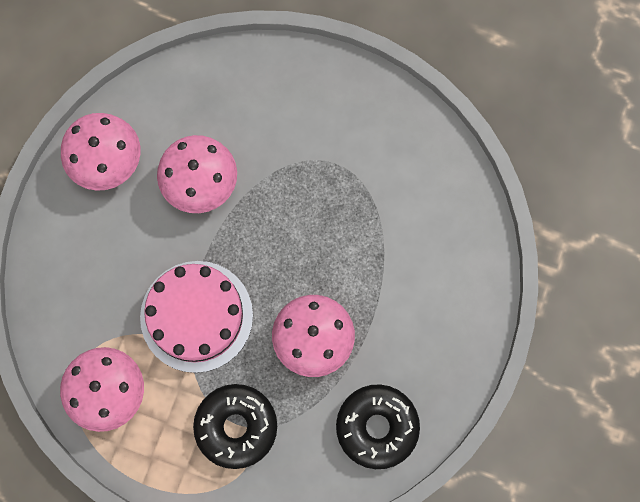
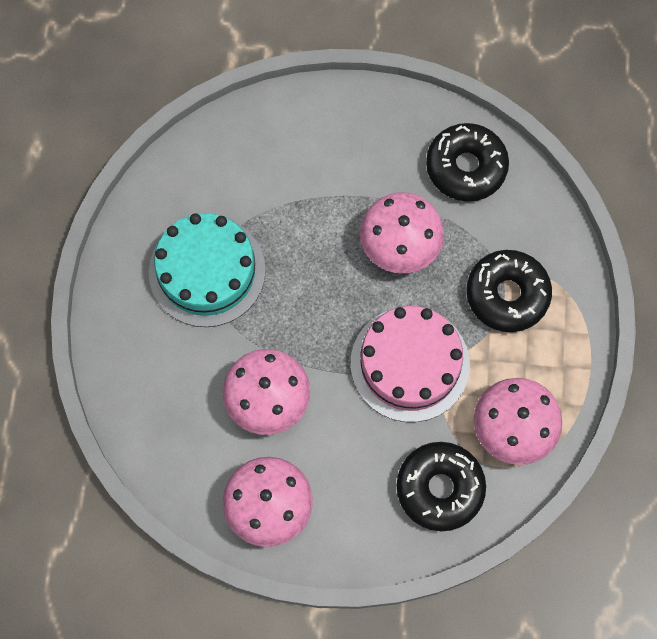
camera: 105 degrees left, 5 degrees down
(76, 310) = (439, 488): none -> black donut
(335, 159) = (207, 271): none -> turquoise cake

